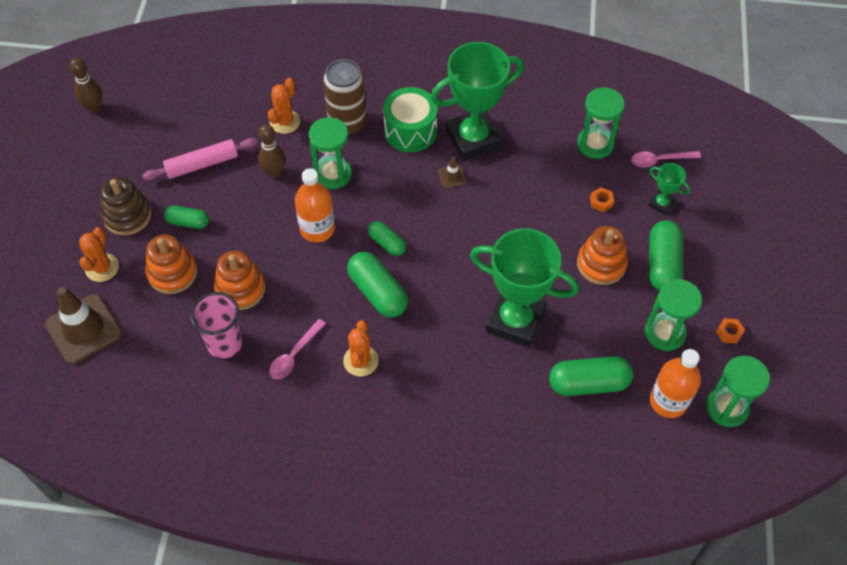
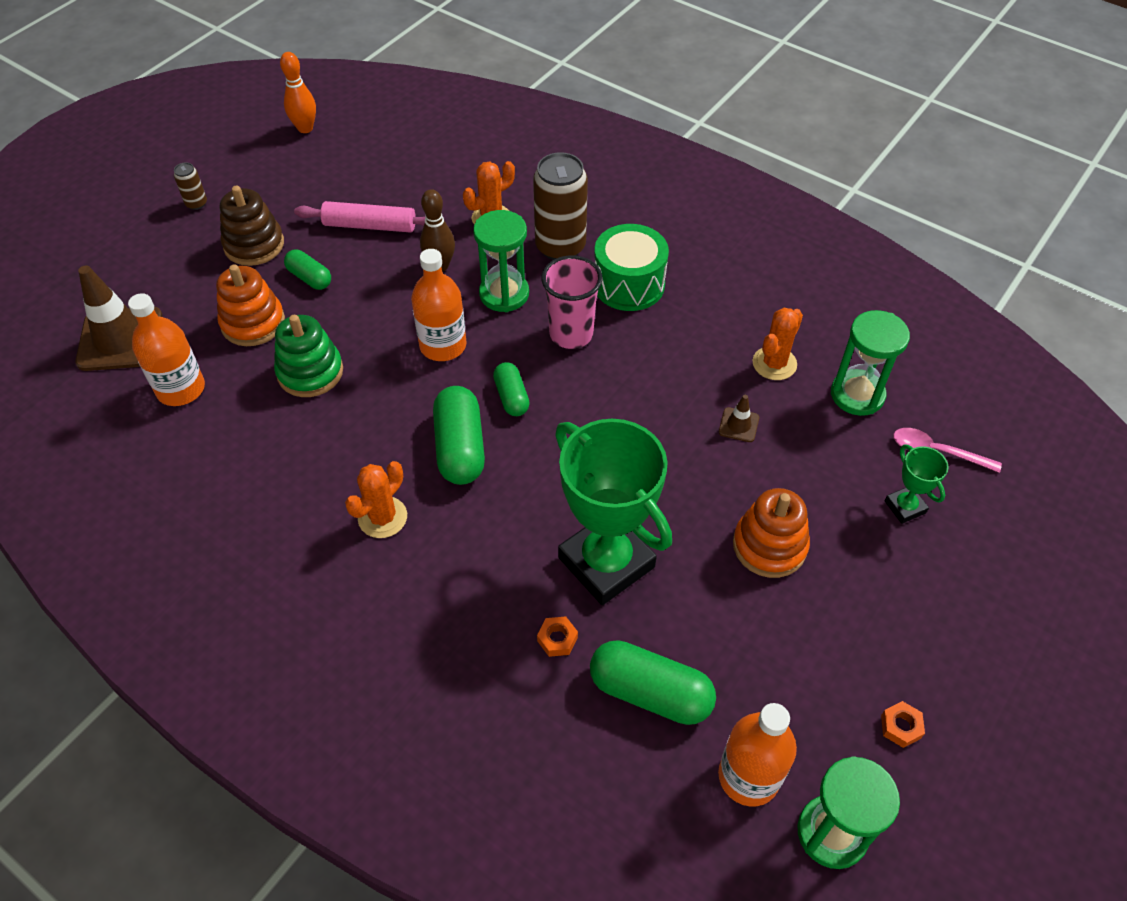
camera: 30 degrees right, 5 degrees down
(57, 203) = (196, 203): none -> brown can
(94, 108) = (305, 128): brown bowling pin -> orange bowling pin
(102, 268) = (188, 286): orange cactus -> orange cactus (774, 363)
(158, 343) = (181, 389): none -> orange bottle
(224, 344) = (248, 423): pink cup -> pink cup (571, 334)
(240, 289) = (310, 372): orange stacking toy -> green stacking toy
(294, 355) = (313, 473): pink spoon -> none
(452, 176) = (644, 355): brown traffic cone -> brown traffic cone (738, 425)
(473, 139) = (700, 324): green trophy -> none
(601, 202) = (820, 468): orange nut -> orange nut (557, 639)
(662, 264) = (857, 586): green capsule -> none
(664, 333) = (803, 679): green hourglass -> none

